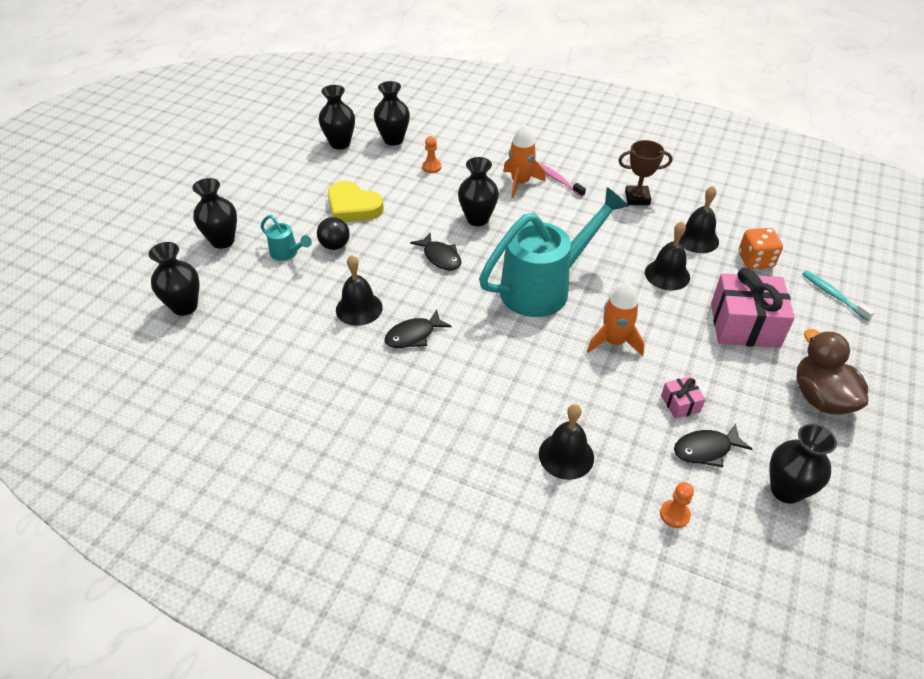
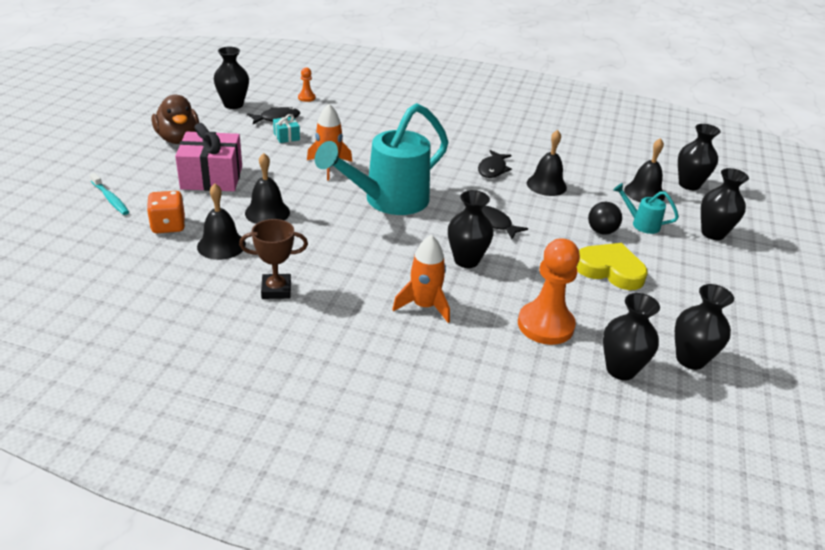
camera: 170 degrees right, 10 degrees down
(413, 335) = (492, 169): black fish -> black fish turned 150 degrees clockwise
(431, 167) = (545, 325): orange pawn -> orange pawn, size x2.18
(557, 180) = (376, 312): pink toothbrush -> none
(566, 455) = (370, 116): black bell -> black bell (644, 193)
(680, 404) = (286, 136): pink gift -> turquoise gift

